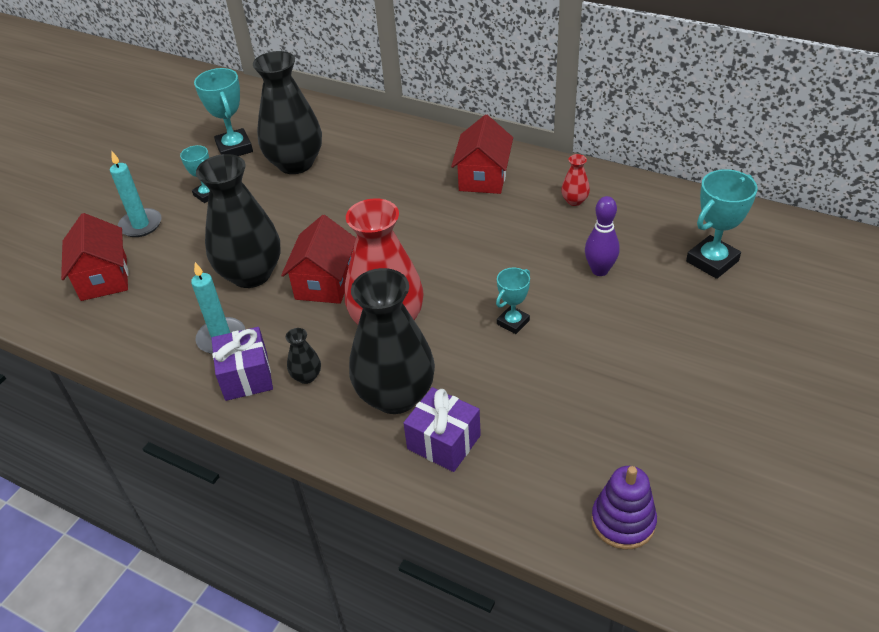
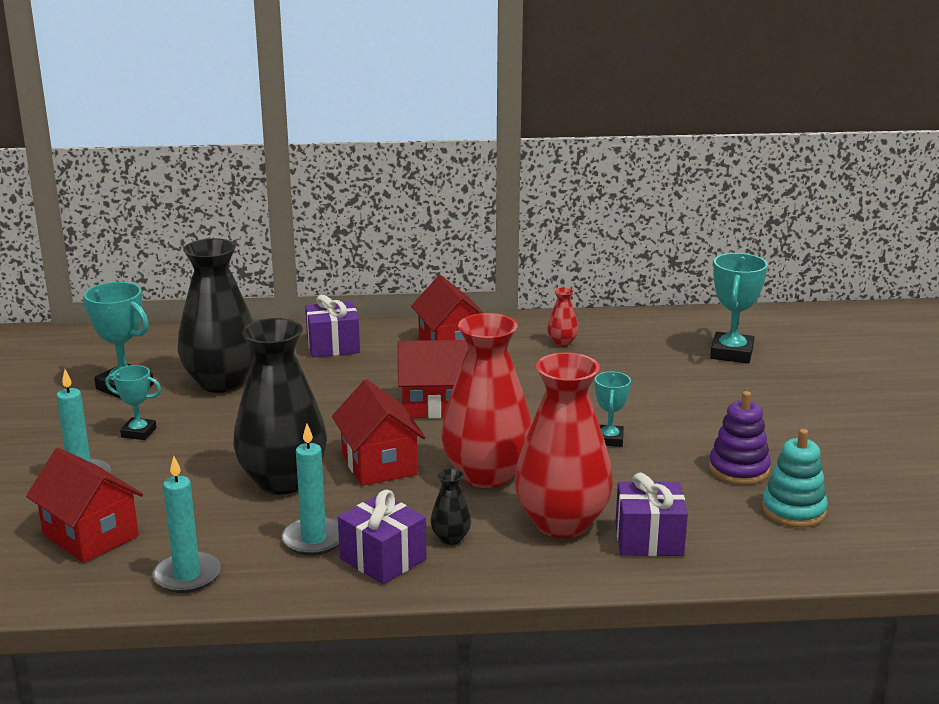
camera: 35 degrees left, 20 degrees down
(123, 338) = (187, 575): none -> turquoise candle
(396, 396) = (562, 523): black vase -> red vase
(399, 150) = (333, 346): none -> purple gift
(415, 236) = (434, 405): none -> red house
(591, 464) = (793, 510): none -> turquoise stacking toy
(599, 270) = (644, 383): purple bowling pin -> none
(623, 521) = (862, 536): purple stacking toy -> purple stacking toy (738, 469)

